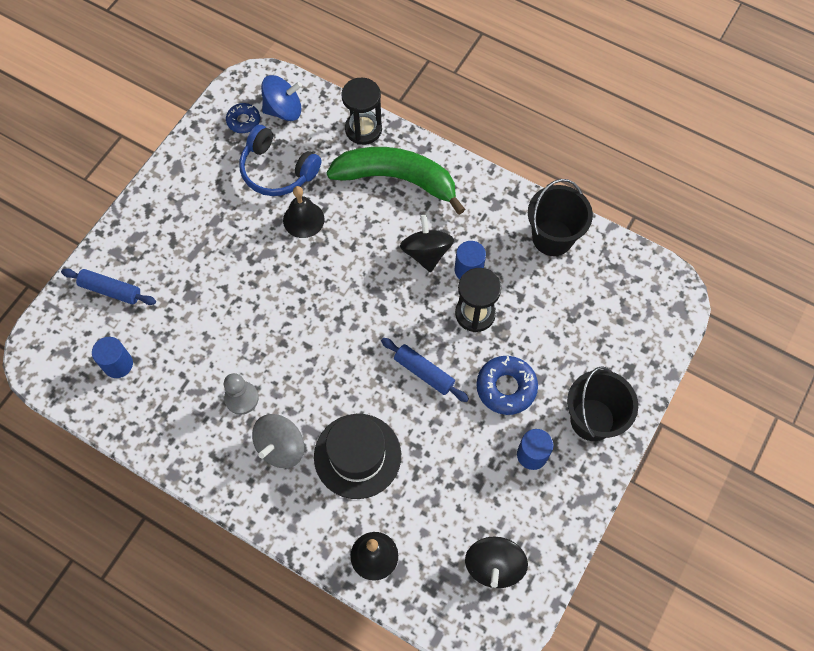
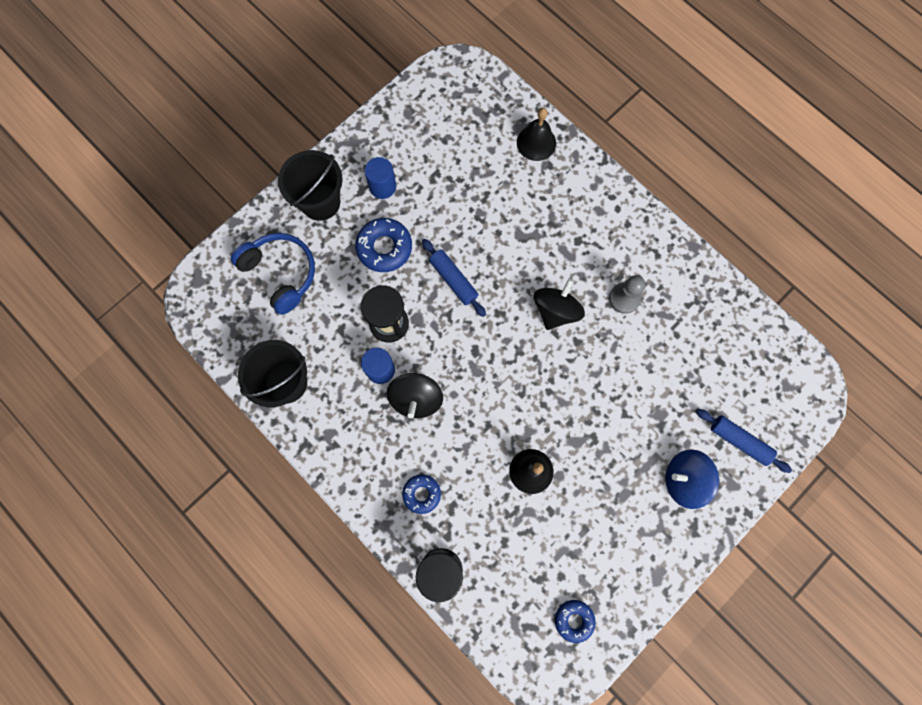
camera: 165 degrees left, 10 degrees up
(118, 364) = (736, 360): blue cylinder -> none
(277, 170) = (547, 541): blue headphones -> blue headphones (280, 274)
(281, 447) = (596, 246): grey spinning top -> none
(283, 110) = (525, 623): blue spinning top -> blue spinning top (684, 479)
(357, 456) = (531, 222): black hat -> none
(397, 179) = (421, 494): green banana -> blue donut
(494, 566) = (443, 112): black spinning top -> black spinning top (556, 311)

